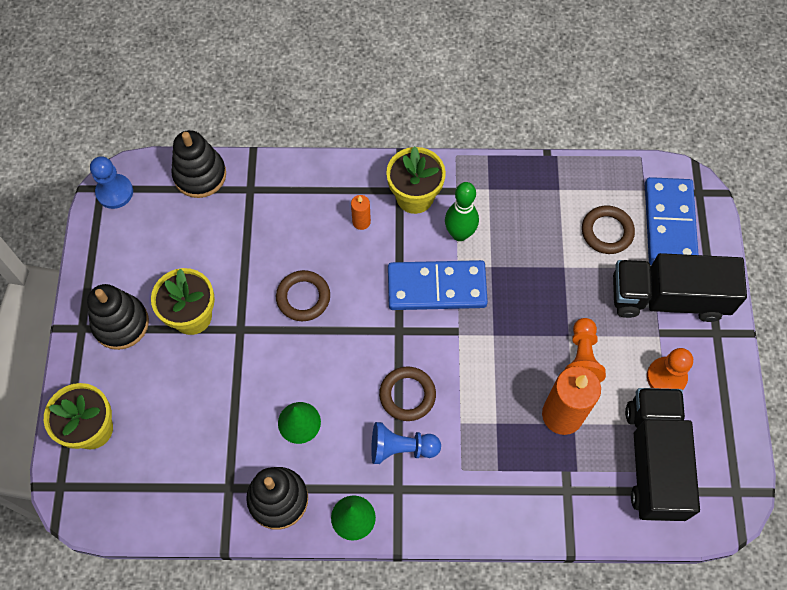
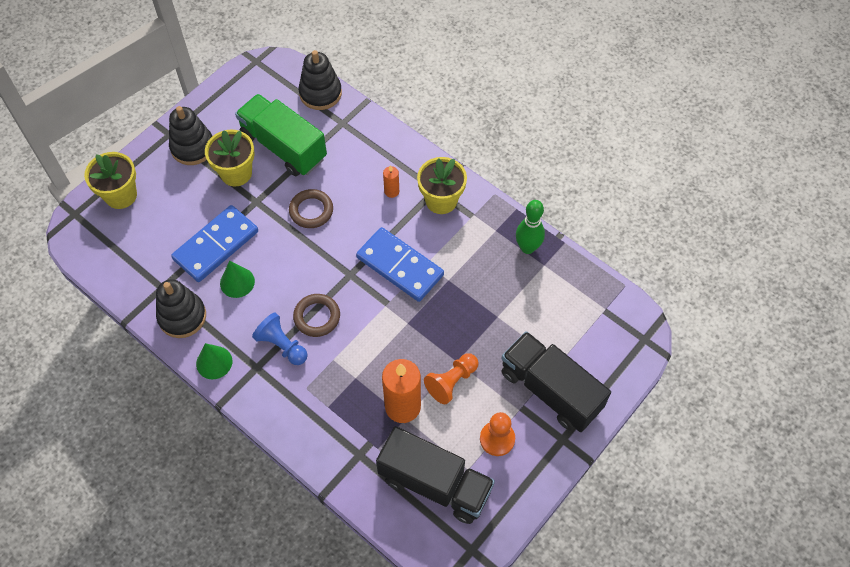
camera: 40 degrees right, 5 degrees down
(114, 192) = (261, 69): blue pawn -> none
(214, 255) = (283, 147): none -> green truck
(459, 234) = (448, 244): green bowling pin -> green bowling pin (527, 248)
(607, 232) = (550, 316): brown ring -> none
(654, 460) = (435, 483): black truck -> black truck turned 75 degrees clockwise
(669, 224) = (600, 344): blue domino -> blue domino (216, 245)

